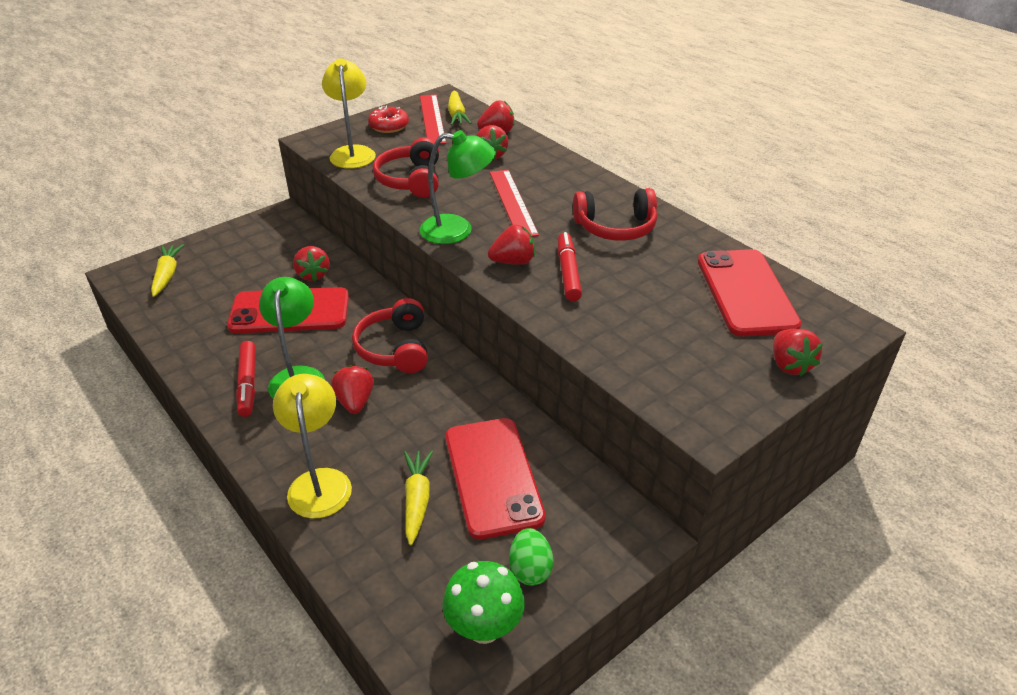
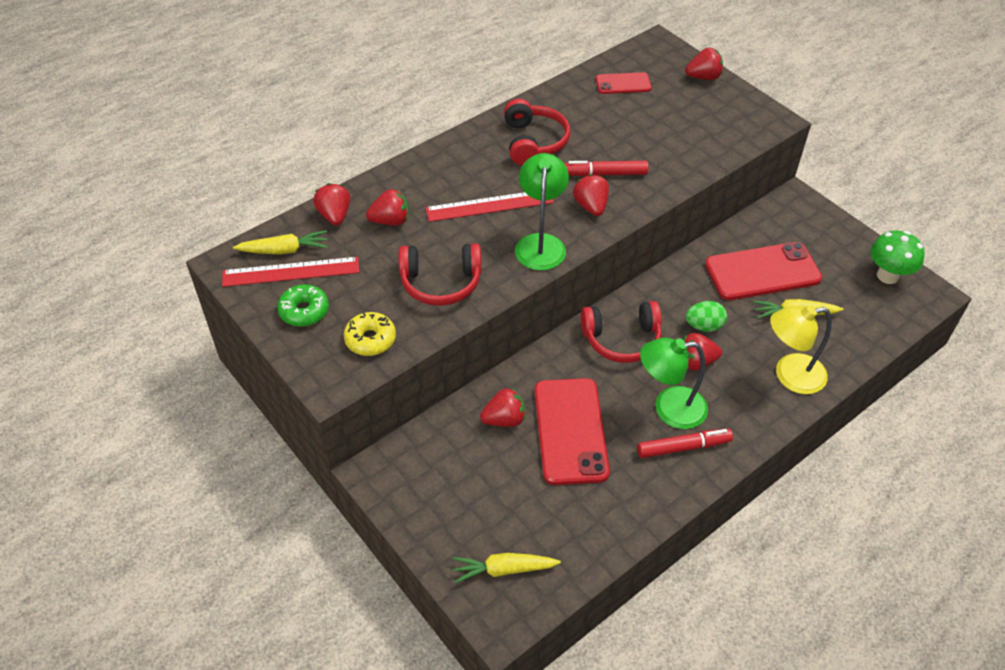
camera: 90 degrees left, 10 degrees up
(352, 152) = (370, 339): yellow lamp -> yellow donut
(389, 126) = (304, 311): red donut -> green donut
(530, 569) = (838, 253): green egg -> green egg (704, 326)
(746, 292) = (623, 84): red phone -> red phone, size x0.53

